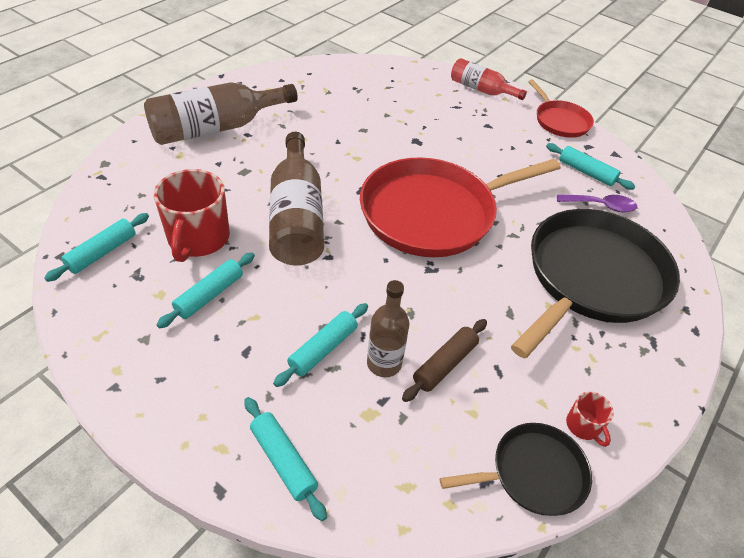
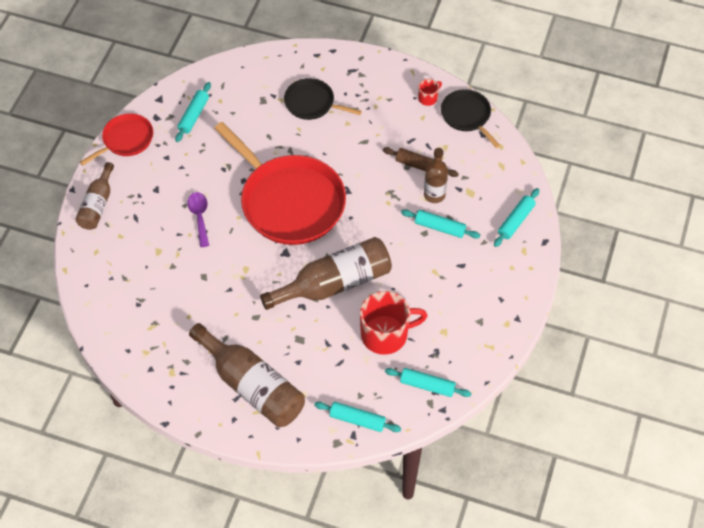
camera: 105 degrees left, 10 degrees up
(209, 295) = (430, 303): turquoise rolling pin -> turquoise rolling pin (357, 420)
(481, 90) = (97, 205): red bottle -> brown bottle
(592, 278) = (312, 103): black pan -> black pan, size x0.51
(601, 206) = (232, 103): purple spoon -> purple spoon (199, 217)

